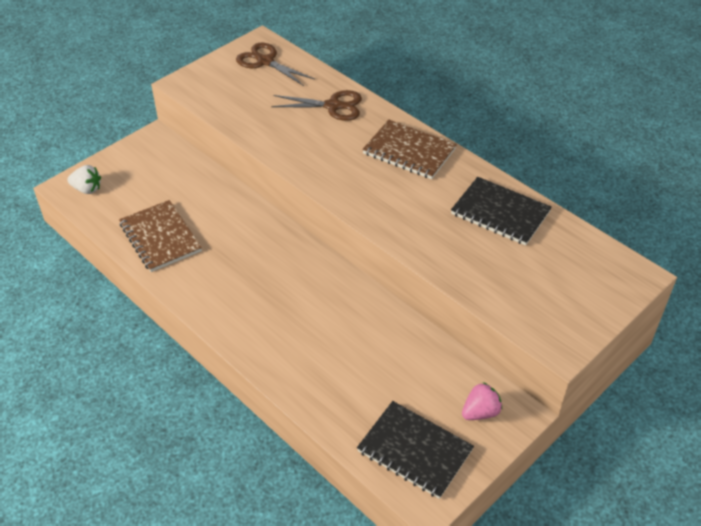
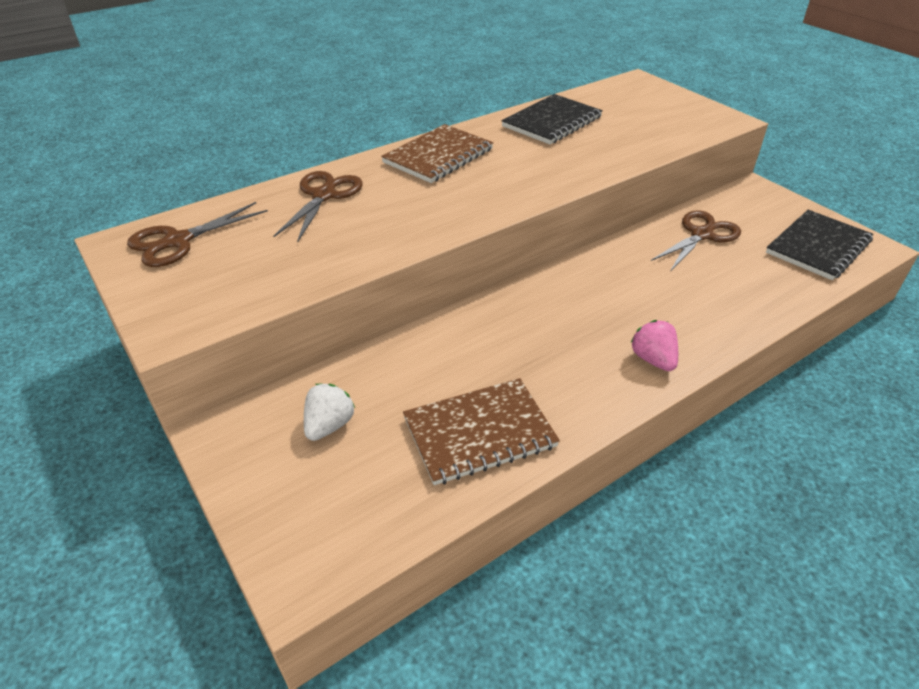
camera: 80 degrees left, 5 degrees down
(87, 189) = (320, 541): white strawberry -> white strawberry (329, 425)
(411, 360) = (701, 235): none -> brown scissors
(480, 412) = (760, 206): pink strawberry -> pink strawberry (653, 360)

